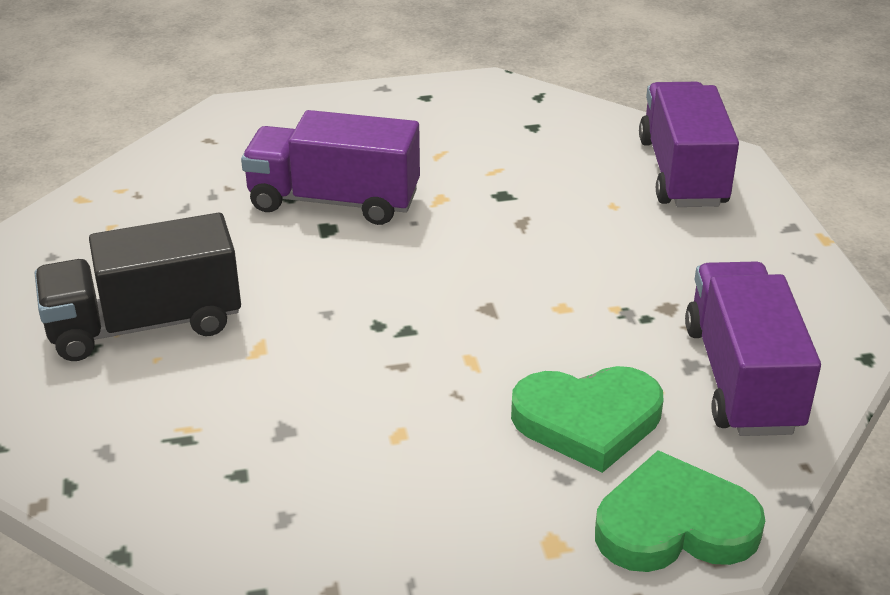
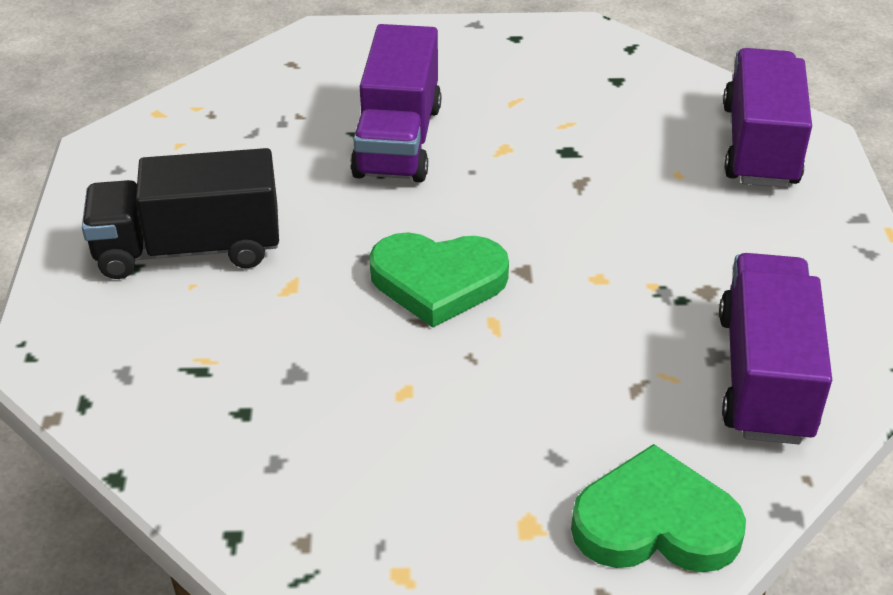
camera: 10 degrees right, 5 degrees up
(334, 201) = (398, 140): purple truck -> purple truck turned 105 degrees counterclockwise
(588, 421) = (595, 402): green heart -> green heart (438, 281)

